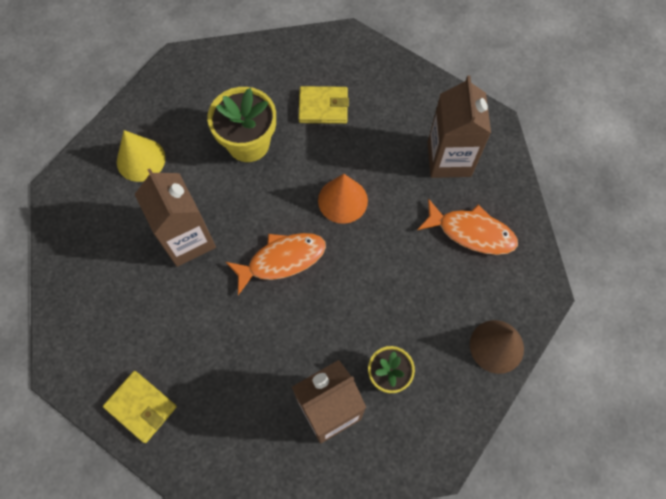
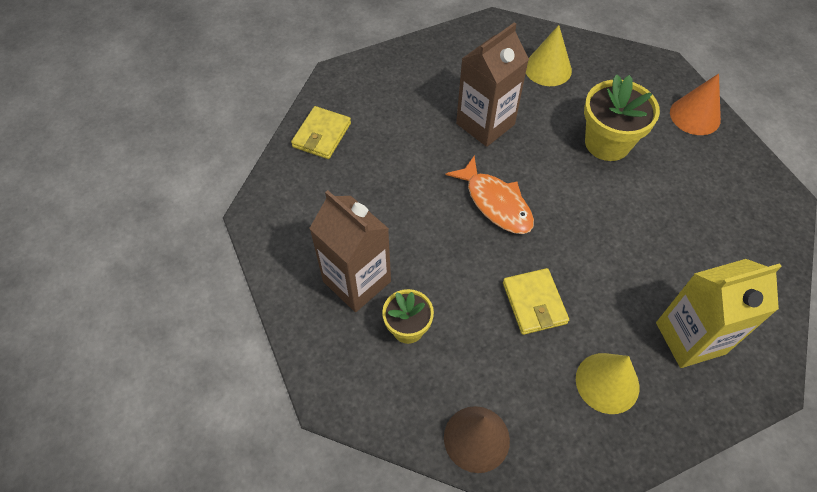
camera: 75 degrees right, 10 degrees down
(323, 107) = (685, 196): yellow wallet -> yellow wallet (534, 303)
(342, 200) = (584, 240): orange cone -> orange cone (695, 116)
(449, 159) = (690, 338): brown carton -> yellow carton
(471, 232) = (607, 382): orange fish -> yellow cone

